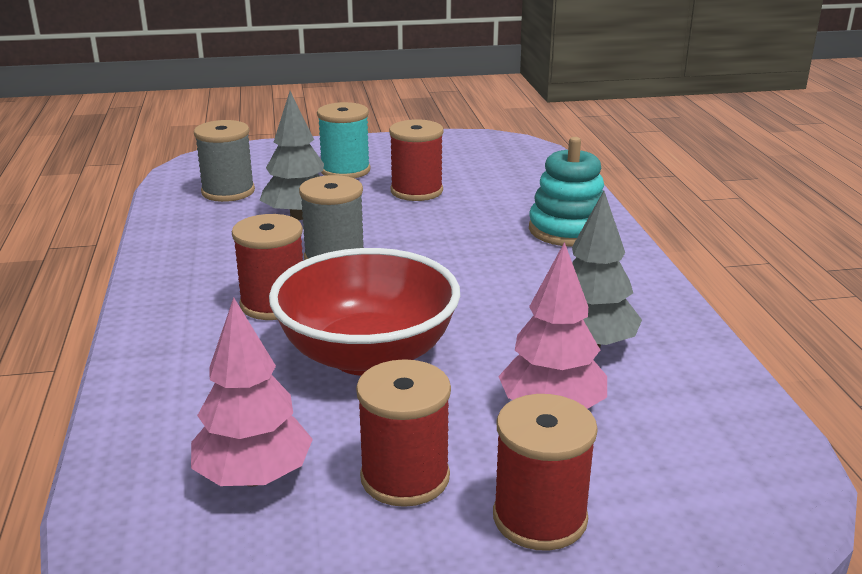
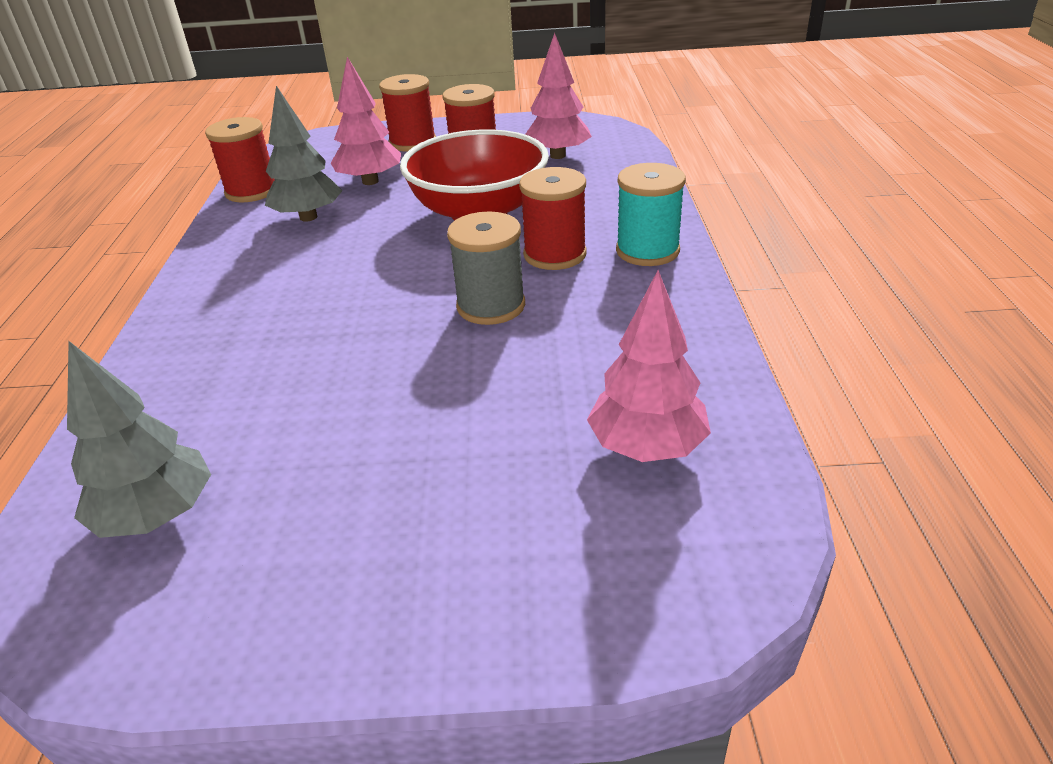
camera: 170 degrees left, 10 degrees up
(228, 192) = (647, 447): grey spool -> pink tree
(298, 216) = (530, 379): grey tree -> grey tree (157, 515)
(345, 170) = (442, 507): turquoise spool -> turquoise spool (647, 251)
(416, 191) = (343, 432): red spool -> red spool (252, 191)
(568, 230) = (202, 339): turquoise stacking toy -> none

